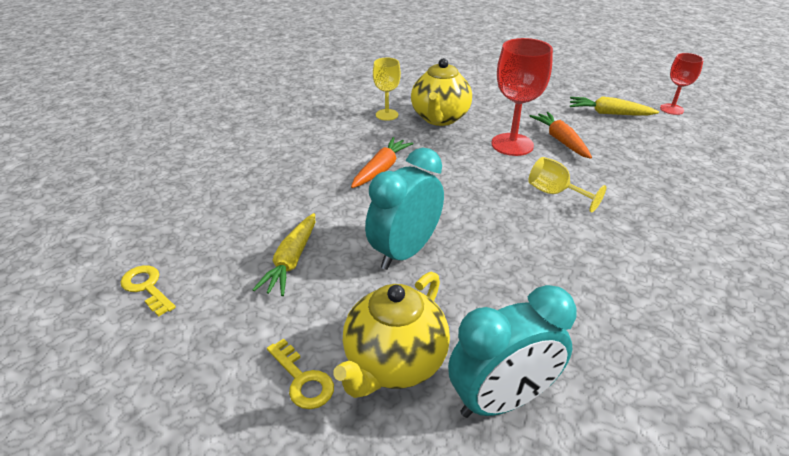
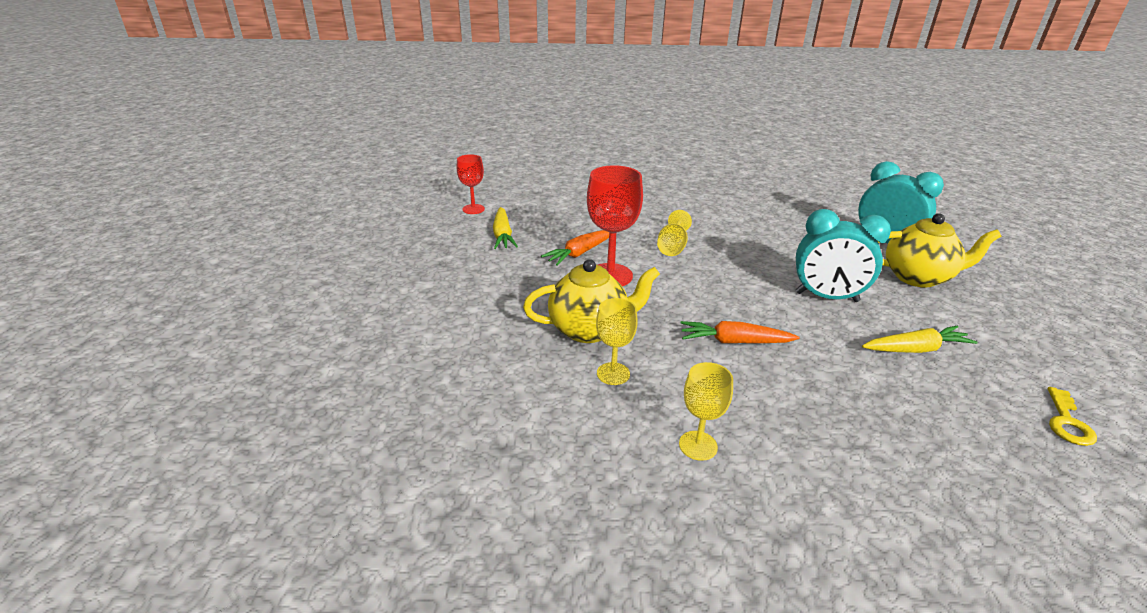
camera: 115 degrees left, 5 degrees down
(302, 380) = (981, 305): yellow key -> none
(306, 122) = (698, 445): none -> yellow goblet

